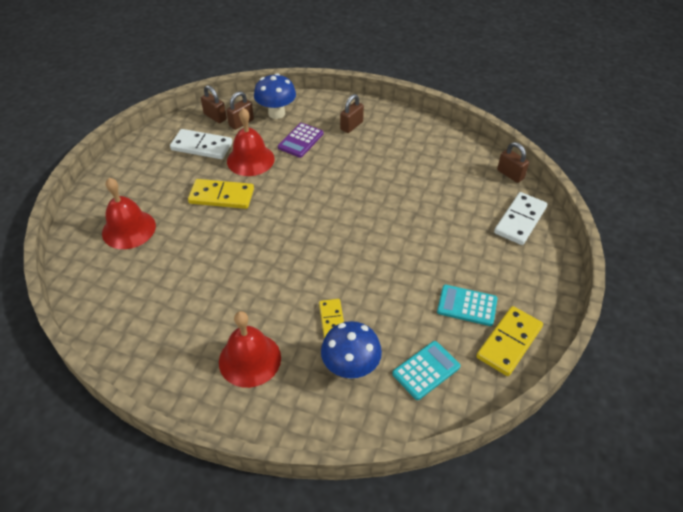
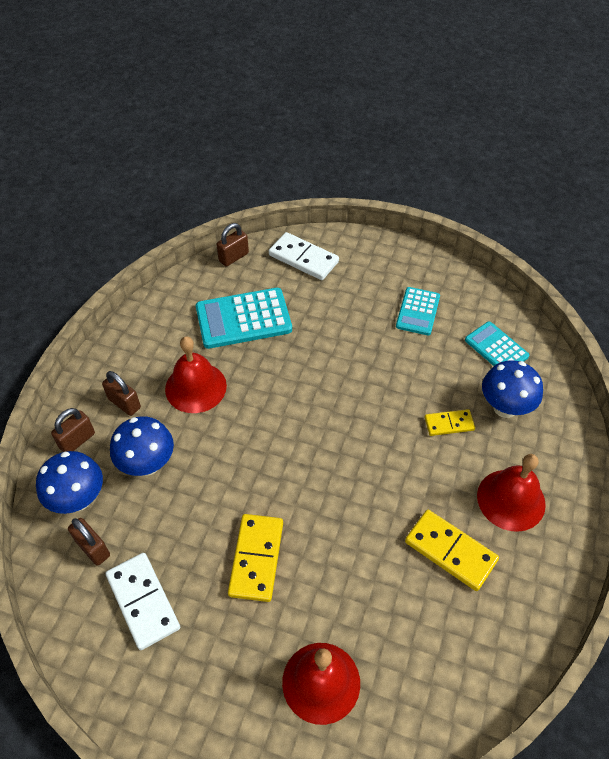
camera: 90 degrees left, 5 degrees up
(202, 146) = (143, 601): white domino -> white domino turned 45 degrees counterclockwise
(215, 117) = (69, 590): brown padlock -> brown padlock (77, 440)
(250, 160) = (182, 527): red bell -> red bell (195, 387)
(301, 140) = (147, 464): purple calculator -> blue mushroom
(439, 183) = (243, 319): none -> turquoise calculator
(509, 342) = (456, 286): yellow domino -> yellow domino (450, 551)

